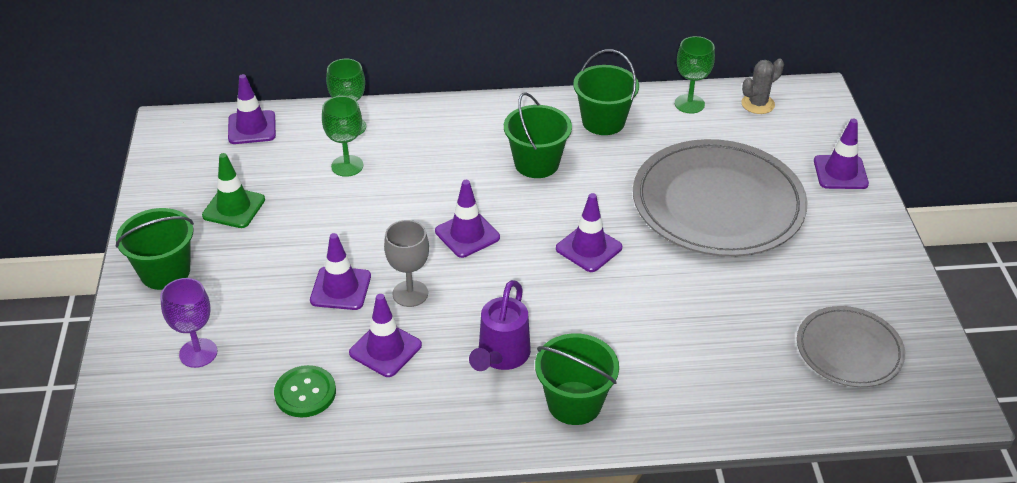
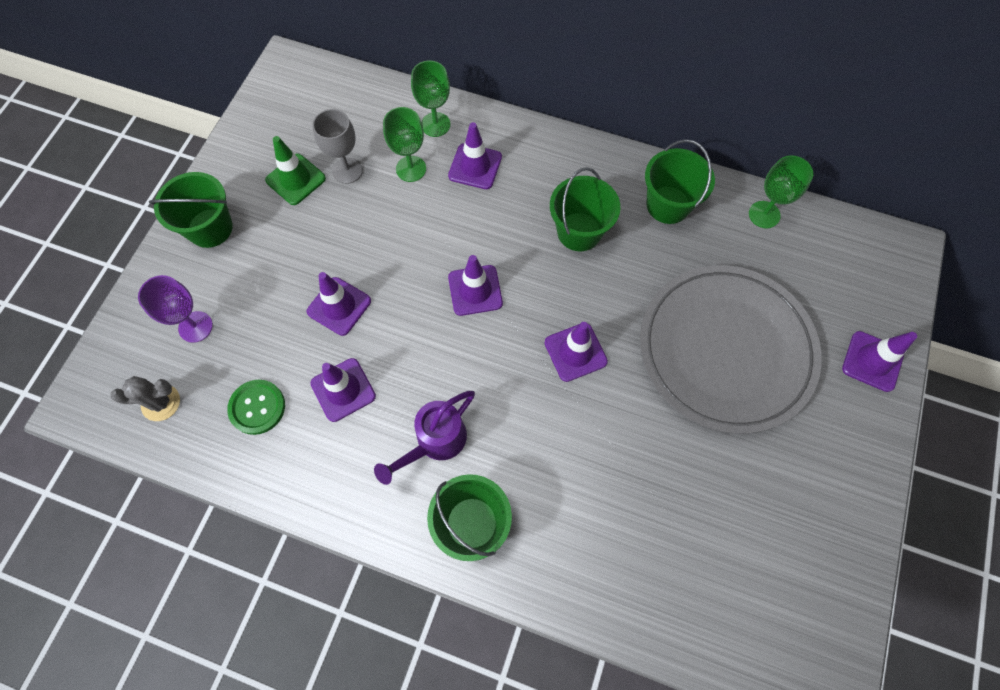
camera: 25 degrees right, 25 degrees up
(252, 128) = (352, 94): purple traffic cone -> purple traffic cone (475, 166)
(410, 293) = (393, 337): grey goblet -> grey goblet (347, 170)
(757, 104) = (834, 241): grey cactus -> grey cactus (161, 402)
(849, 350) = (759, 582): grey plate -> none

